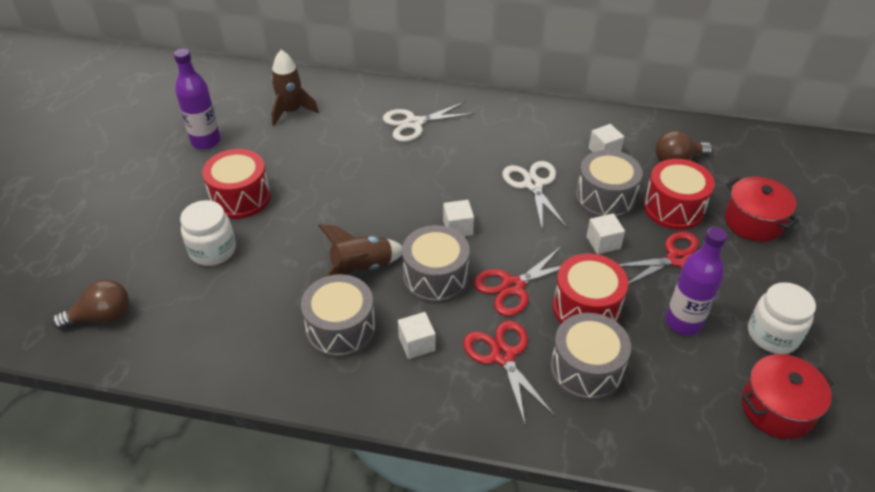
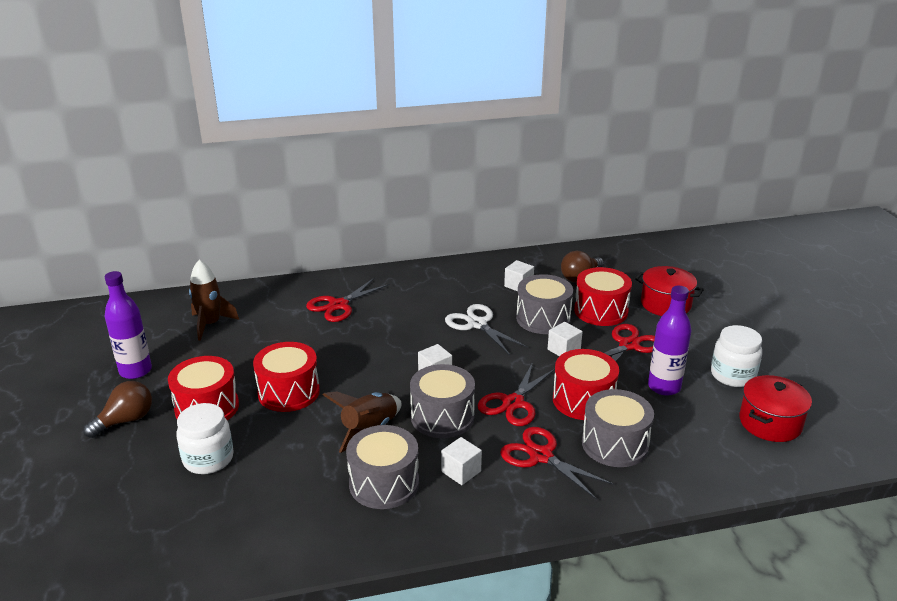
camera: 25 degrees left, 15 degrees down
(102, 317) = (123, 553): brown light bulb -> brown light bulb (125, 420)
(316, 204) = (289, 392): none -> red drum
(414, 123) = (338, 305): white scissors -> red scissors

